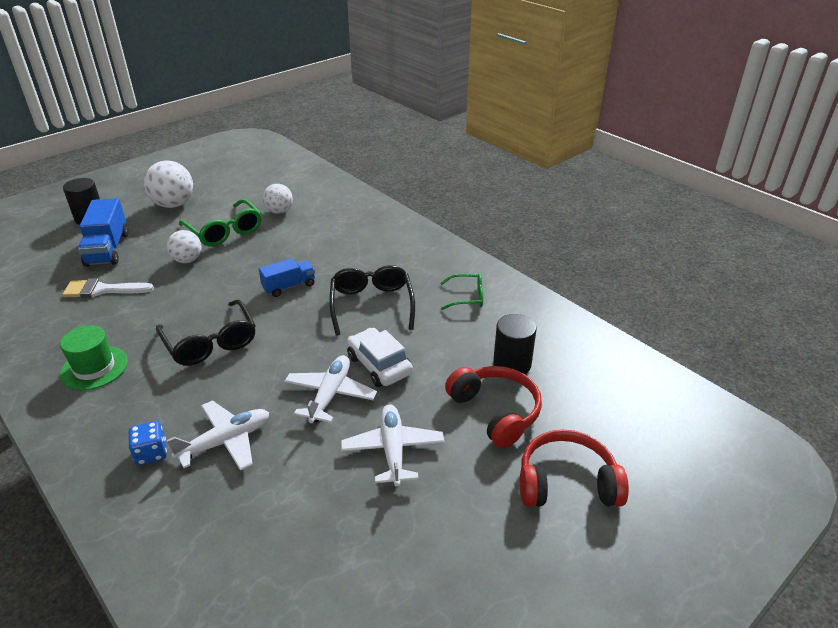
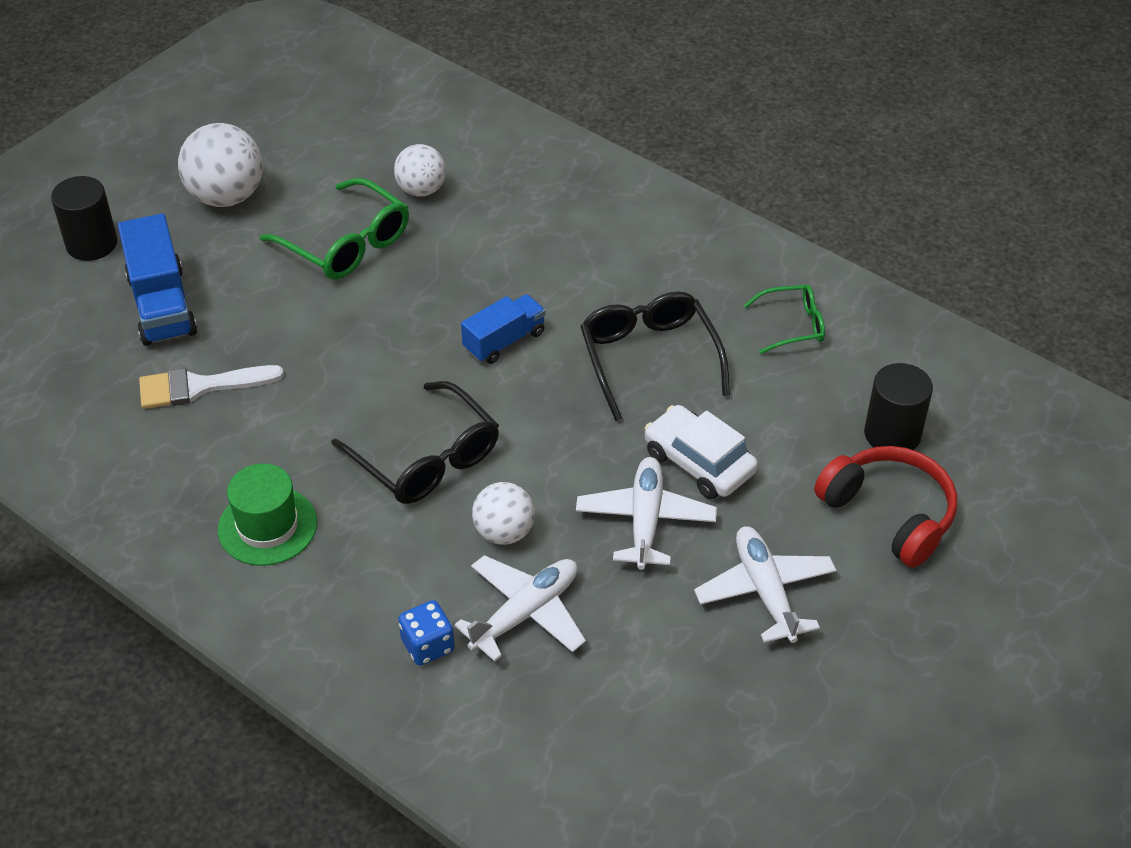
camera: 10 degrees left, 10 degrees up
(187, 260) = (311, 310): white ball -> white ball (504, 532)
(567, 483) = (1010, 604): red headphones -> none

